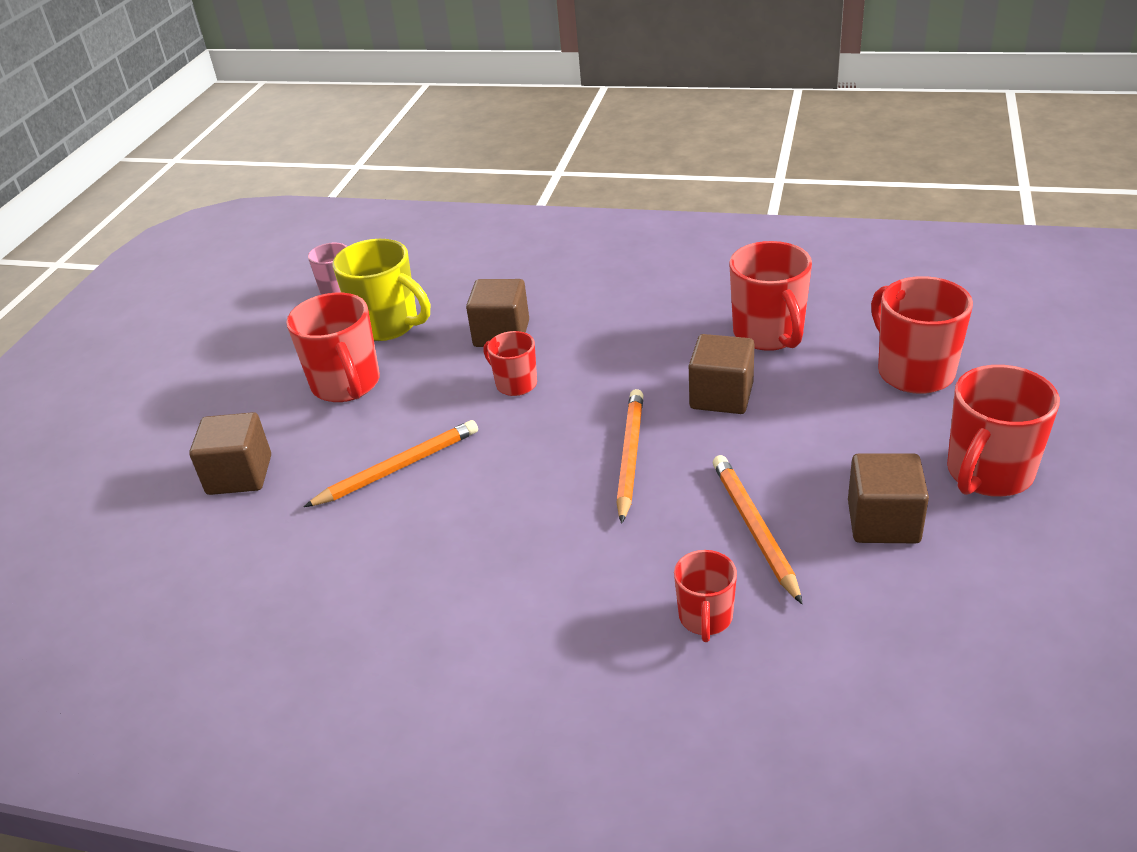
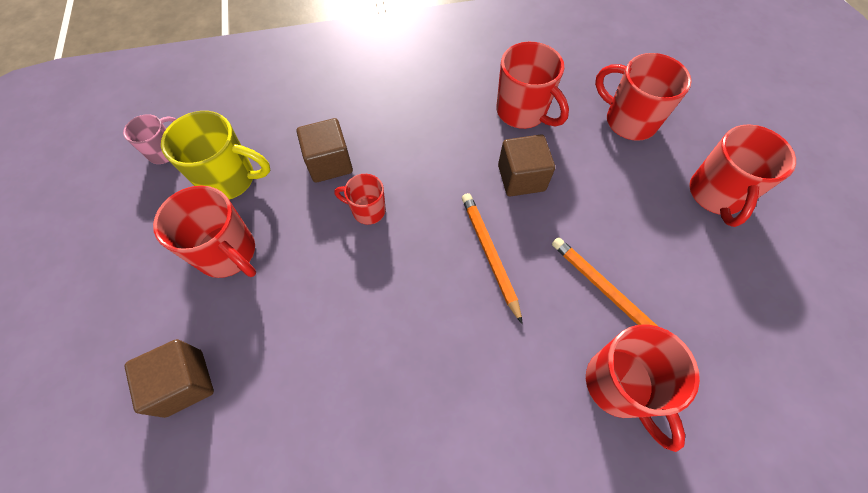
camera: 30 degrees left, 25 degrees up
(399, 468) = (321, 326): orange pencil -> none
(705, 618) = (619, 386): red mug -> red mug, size x1.72
(883, 522) = (679, 257): brown cube -> none

